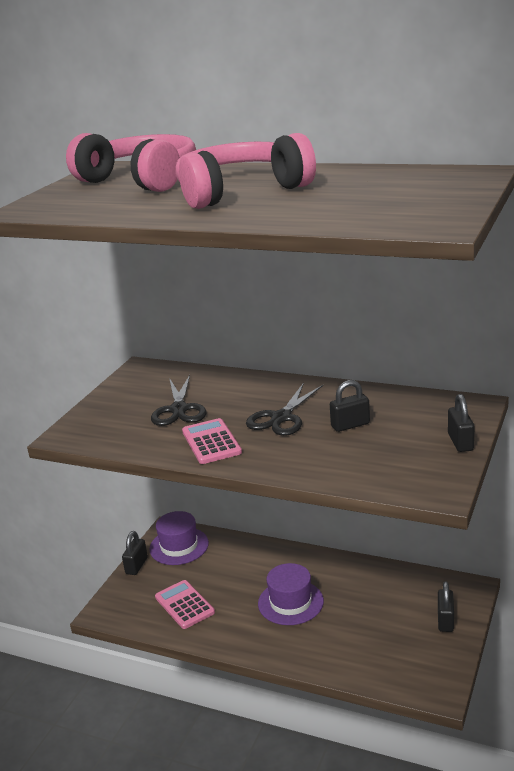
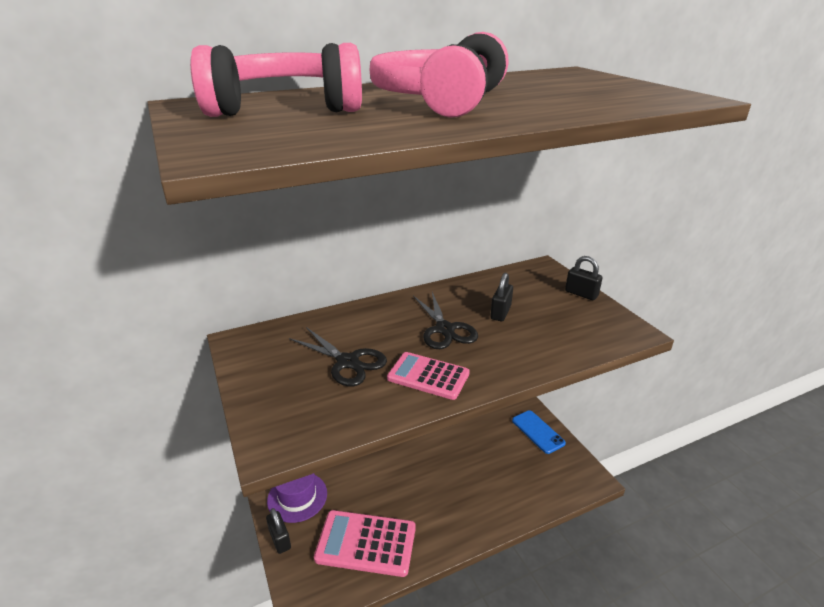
camera: 50 degrees left, 5 degrees up
(184, 605) = (366, 543): pink calculator -> pink calculator, size x1.55
(290, 602) = (439, 483): purple hat -> none
(445, 620) = (538, 431): black padlock -> blue phone

